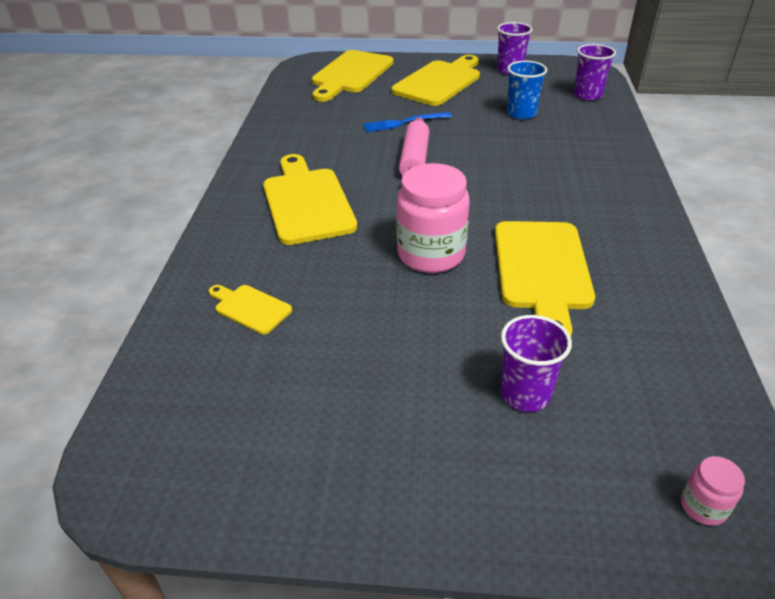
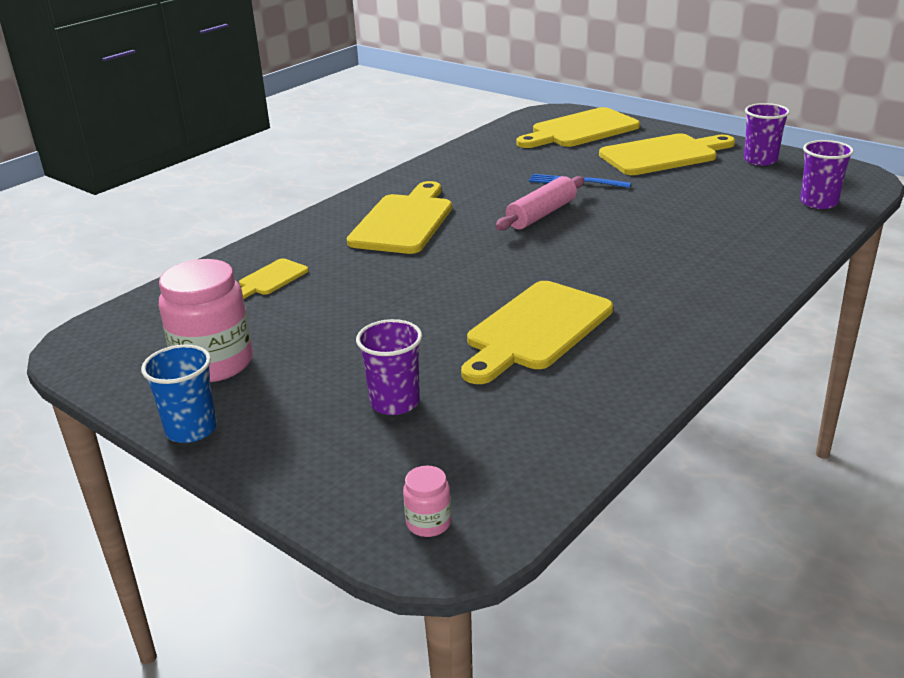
camera: 35 degrees right, 10 degrees down
(250, 308) = (271, 279): yellow cutting board -> yellow cutting board turned 120 degrees counterclockwise
(431, 254) = (454, 288): pink jar -> pink jar (214, 363)
(521, 113) = (711, 202): blue cup -> blue cup (191, 429)

